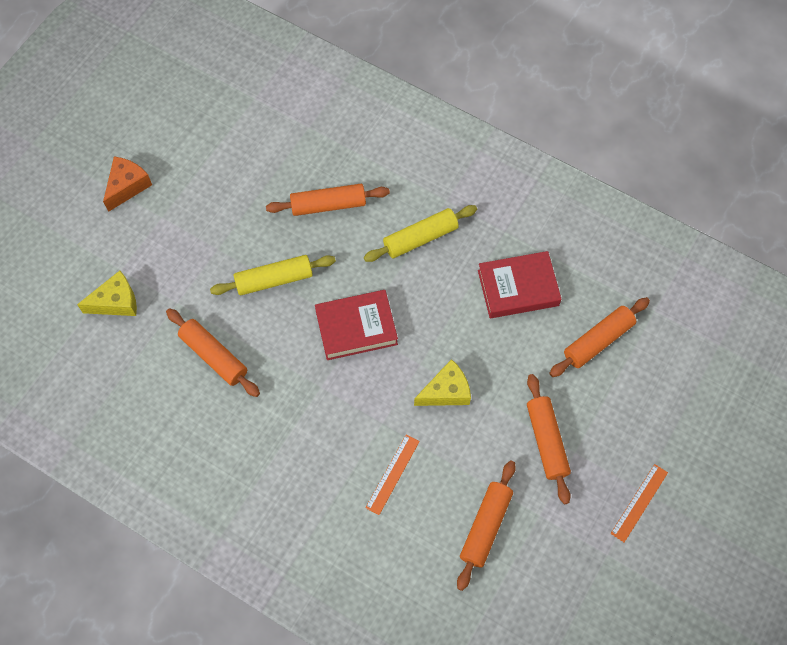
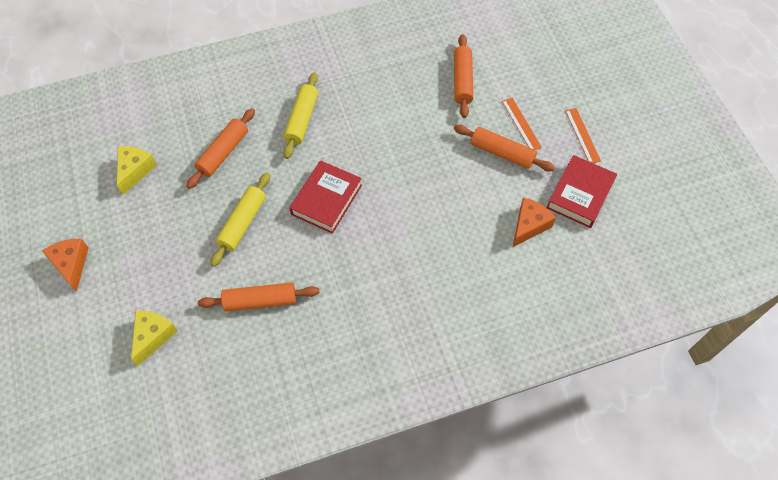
camera: 50 degrees left, 5 degrees down
(392, 474) = (448, 252): orange ruler -> orange ruler (521, 124)
(446, 391) = (419, 182): yellow cheese -> yellow cheese (135, 171)
(485, 526) = (529, 226): orange rolling pin -> orange cheese
(518, 288) = (388, 94): red book -> red book (580, 194)

